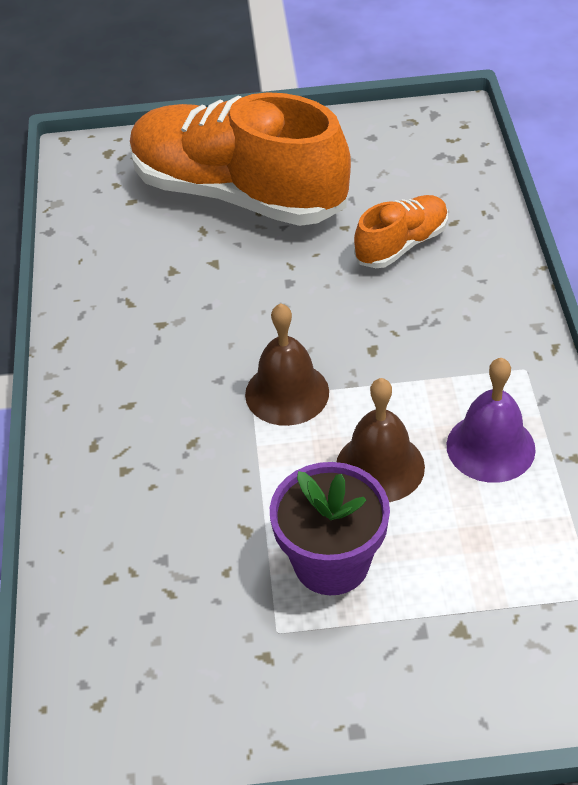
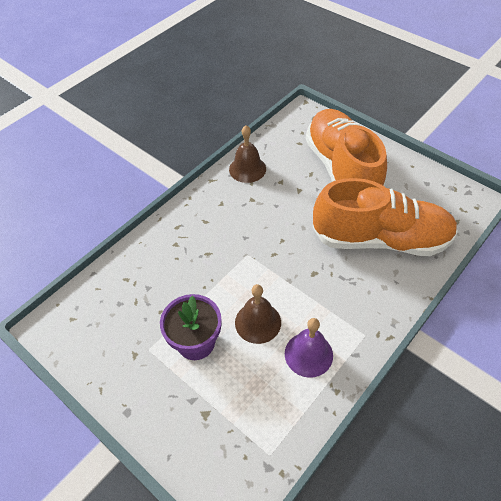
camera: 45 degrees right, 5 degrees up
(287, 393) = (261, 263): brown bell -> brown bell (247, 169)
(401, 245) = (380, 239): orange shoe -> orange shoe, size x2.14

